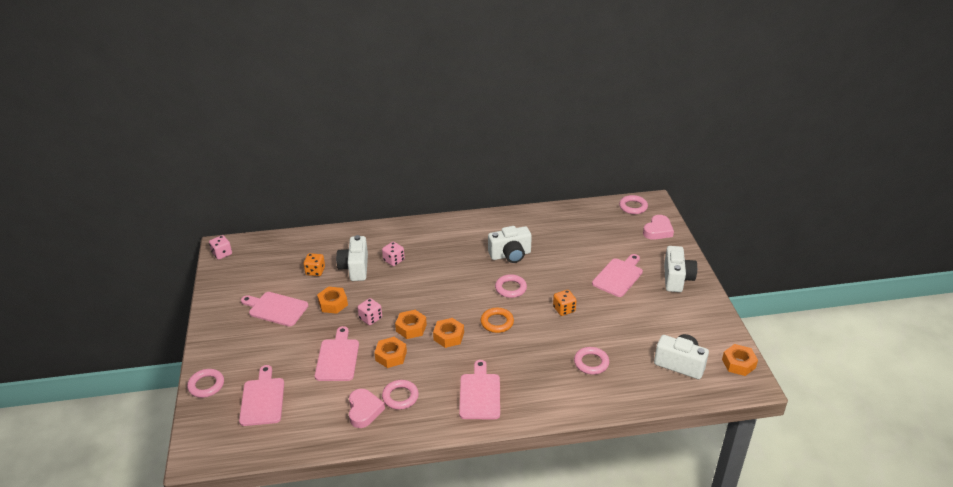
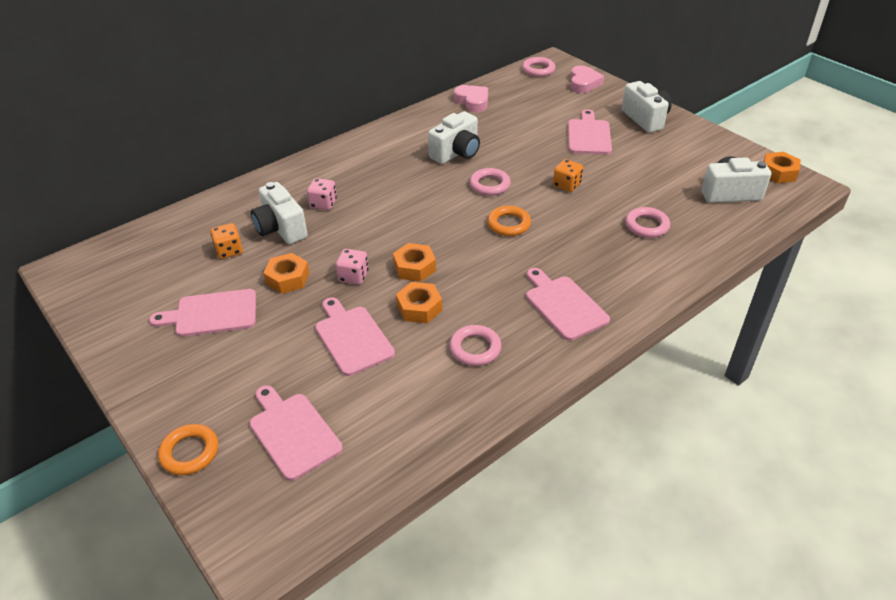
camera: 30 degrees left, 5 degrees up
(206, 385) = (190, 452): pink ring -> orange ring
(222, 254) = (69, 277): pink dice -> none
(364, 410) = (445, 384): pink heart -> pink heart (472, 101)
(448, 336) = (468, 259): orange nut -> none

